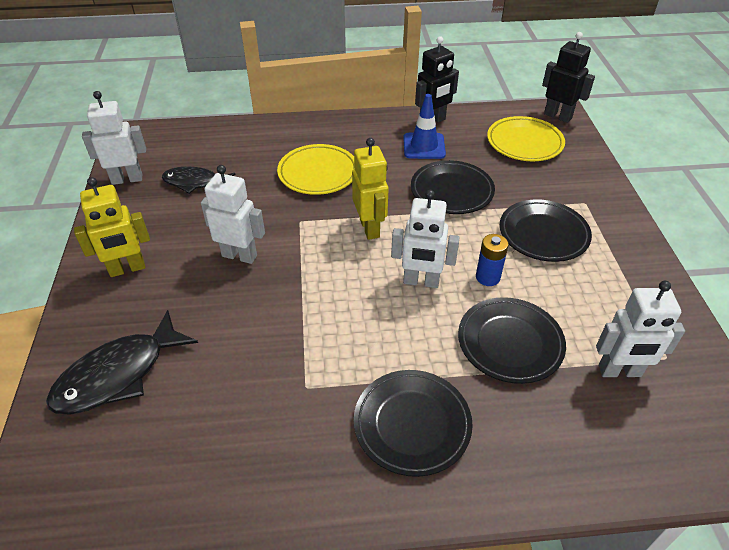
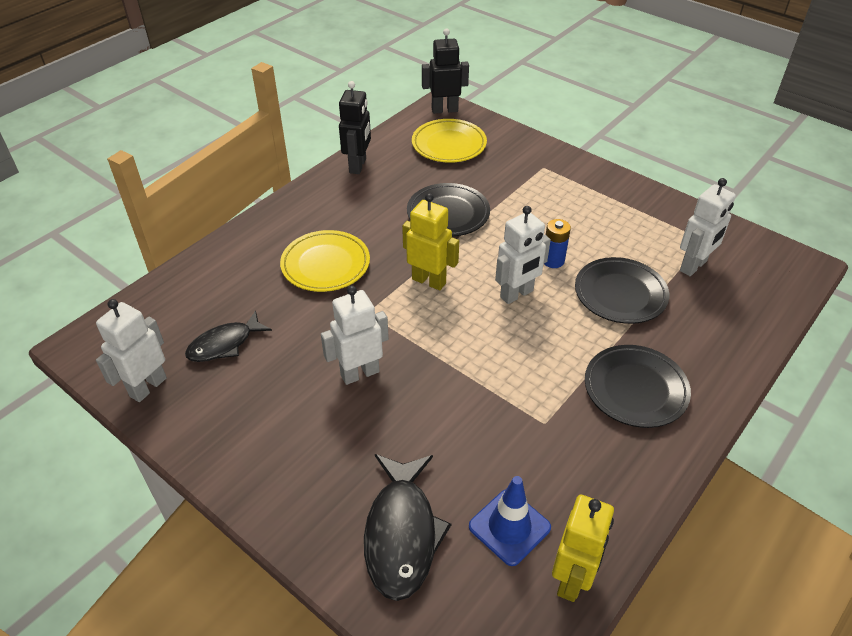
camera: 45 degrees left, 0 degrees up
(127, 269) = (278, 456): yellow robot -> yellow robot (572, 579)
(424, 146) = (379, 190): blue traffic cone -> blue traffic cone (509, 527)
(543, 234) = (547, 206): black plate -> none

